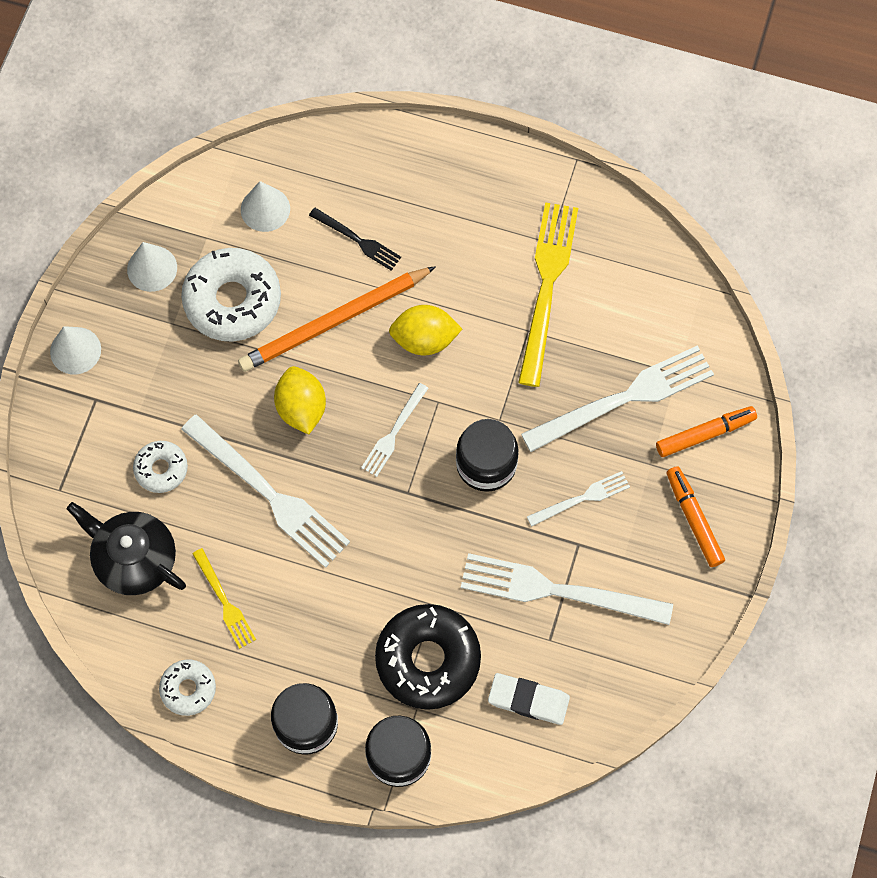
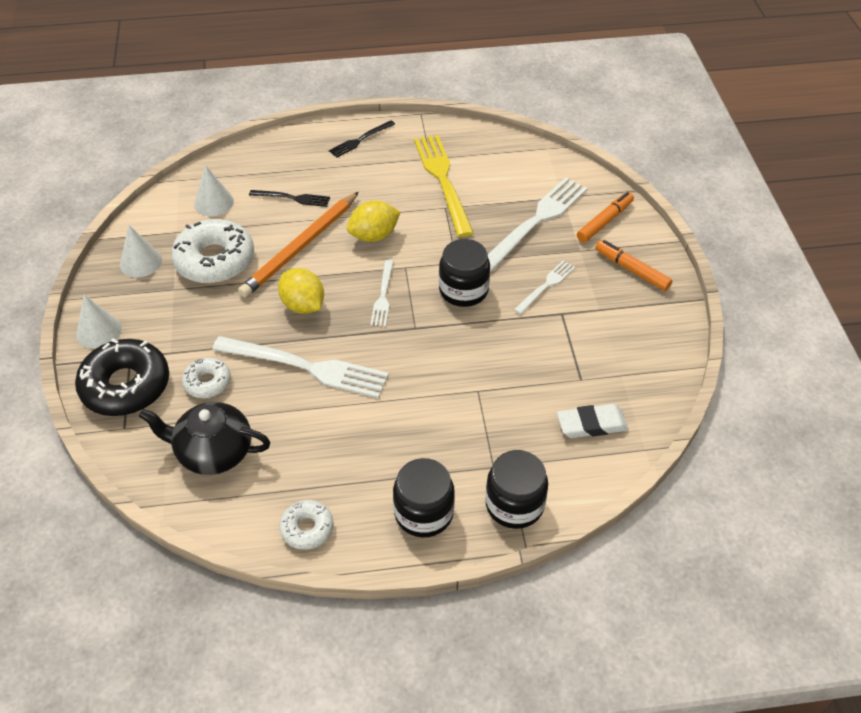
camera: 25 degrees left, 20 degrees down
(224, 602) = (307, 452): yellow fork -> none
(428, 660) = (496, 428): black donut -> black donut (126, 386)
(479, 176) = (360, 140): none -> black fork
(557, 590) = (565, 346): white fork -> none

